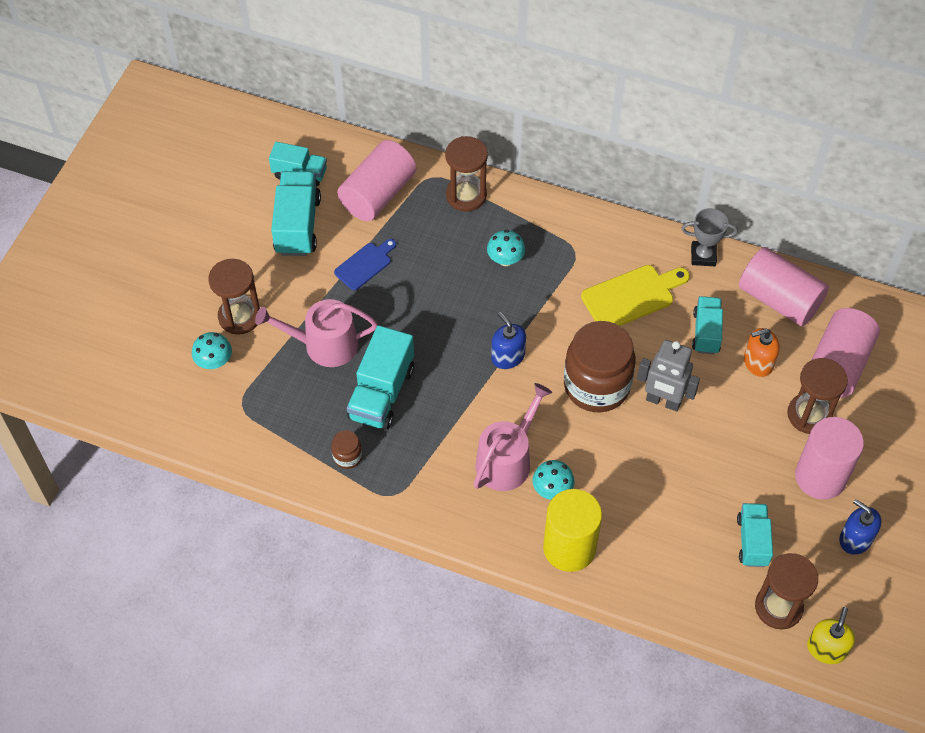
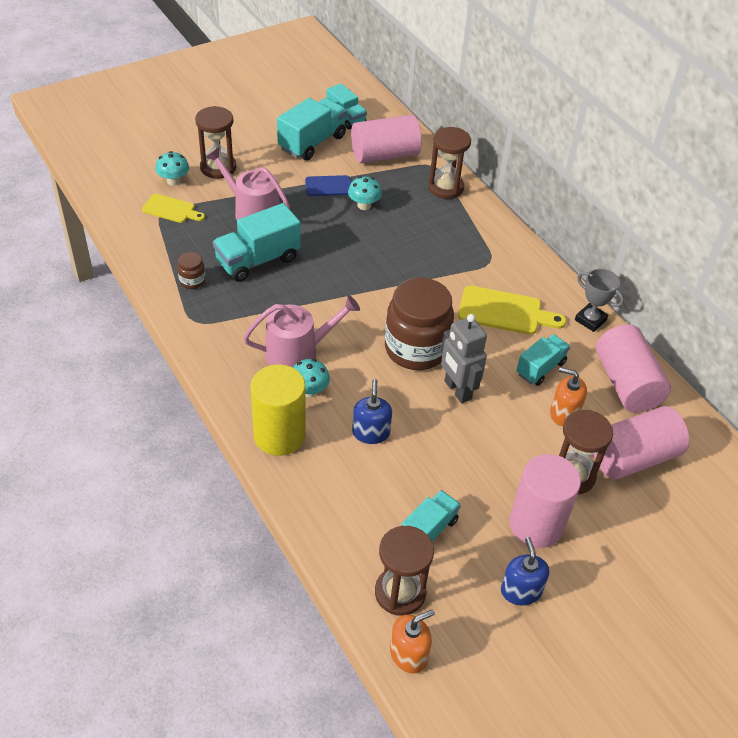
camera: 35 degrees right, 10 degrees down
(246, 395) = (171, 209): none -> yellow cutting board
(505, 259) = (433, 237): turquoise mushroom -> turquoise mushroom (364, 205)
(508, 356) = (370, 292): blue soap dispenser -> blue soap dispenser (371, 432)
(826, 649) = (408, 654): yellow soap dispenser -> orange soap dispenser

